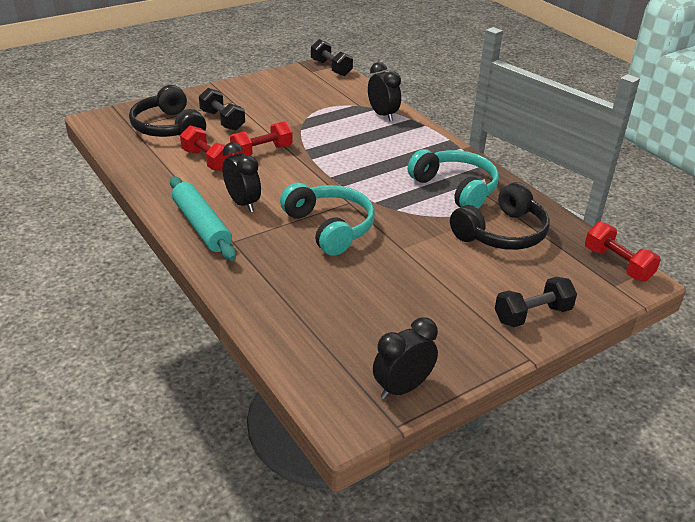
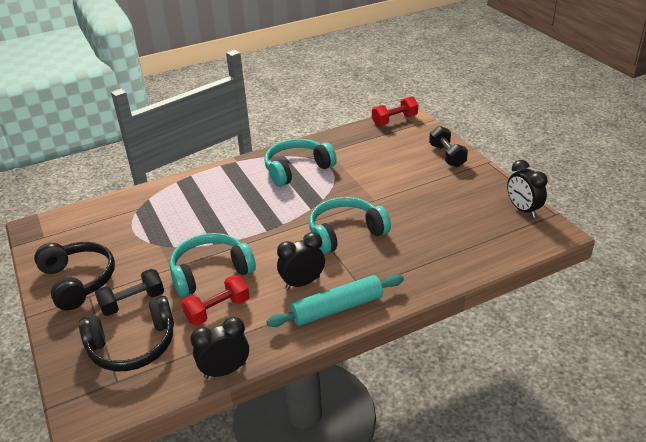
camera: 80 degrees left, 0 degrees up
(262, 152) = (210, 272): red dumbbell -> turquoise headphones
(331, 68) = (43, 223): black dumbbell -> none
(382, 115) = (163, 196): black clock -> black clock (225, 371)
(501, 233) = (358, 156): black headphones -> black headphones (78, 281)

